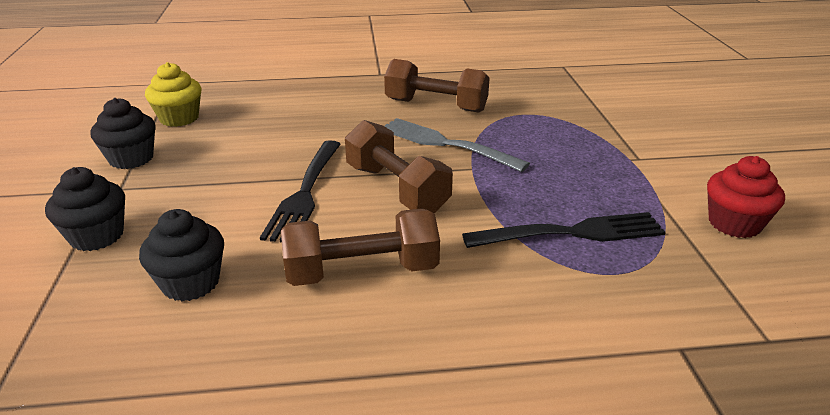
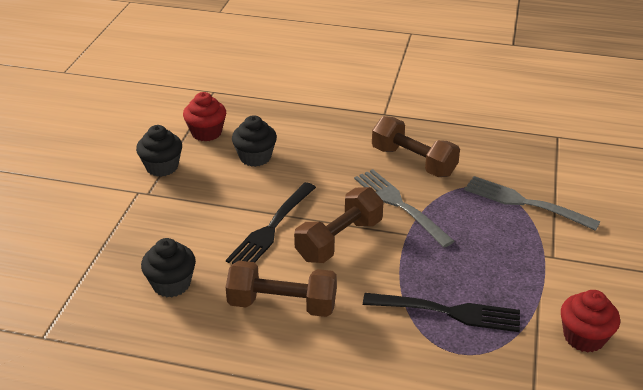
camera: 20 degrees right, 5 degrees up
(97, 236) = (124, 232): black cupcake -> black cupcake (255, 157)
(179, 118) = (206, 133): yellow cupcake -> red cupcake
(396, 188) = (339, 240): brown dumbbell -> brown dumbbell turned 60 degrees clockwise
(575, 119) = (526, 203): none -> grey fork

